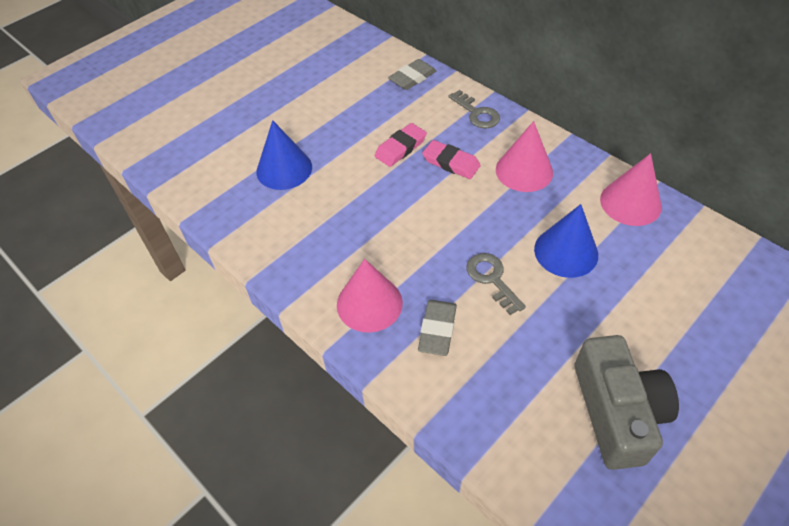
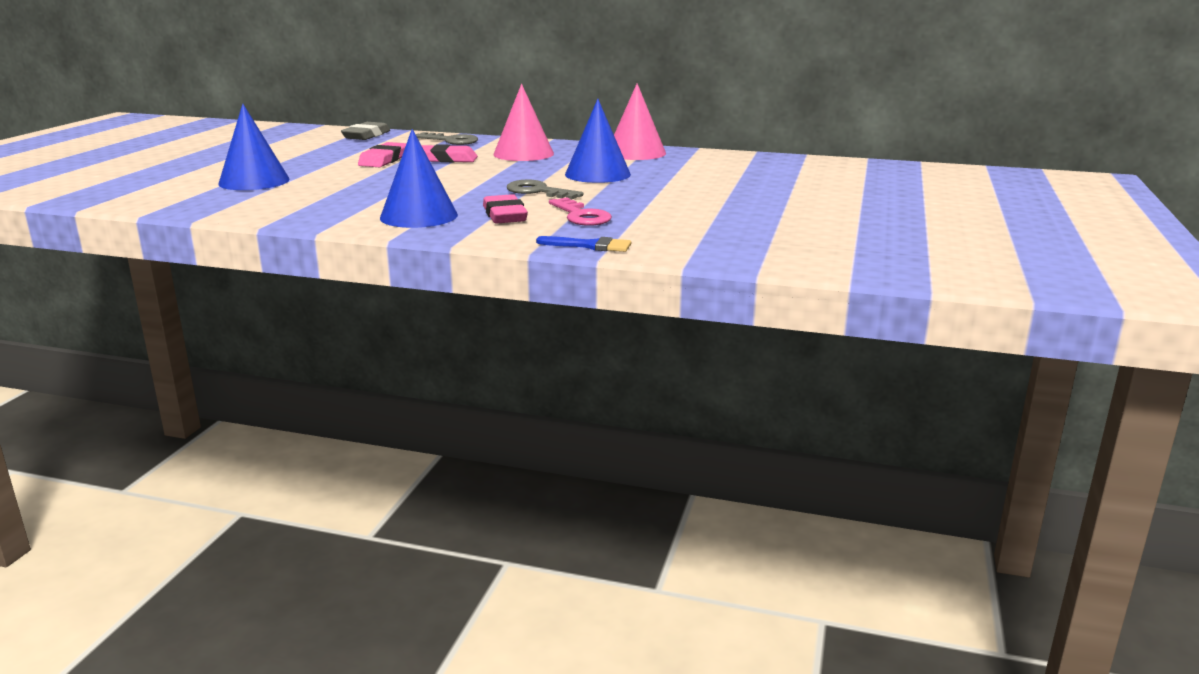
camera: 30 degrees left, 30 degrees down
(369, 303) = (419, 216): pink cone -> blue cone
(437, 330) = (505, 215): grey eraser -> pink eraser
(473, 439) = (590, 246): none -> blue brush
(500, 359) = (581, 216): none -> pink key
(616, 412) = (710, 217): grey camera -> none

